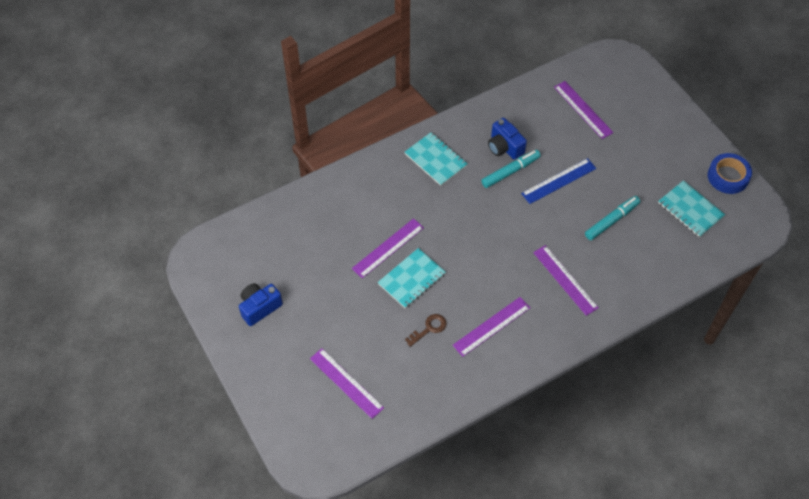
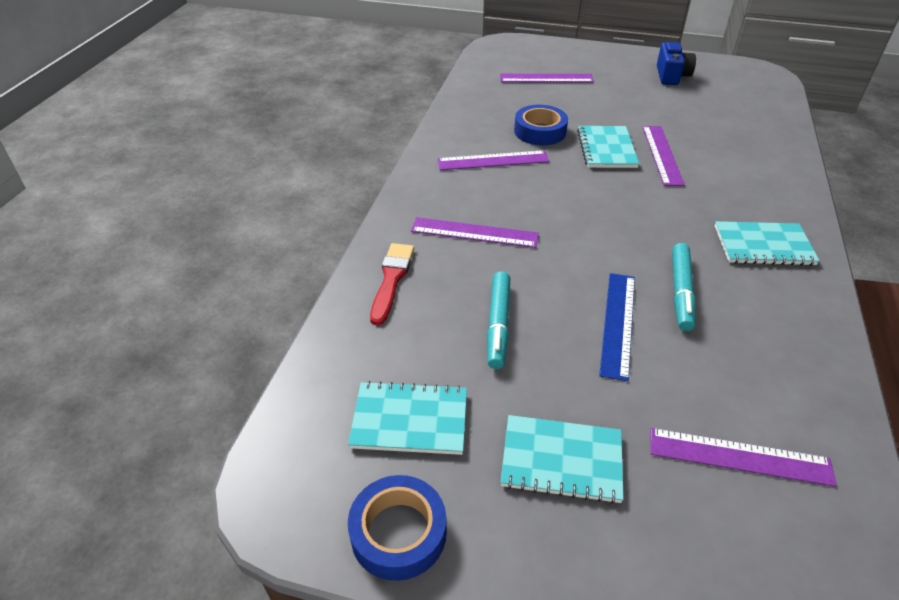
camera: 135 degrees right, 15 degrees down
(429, 328) = (540, 131): brown key -> blue tape
(491, 326) = (493, 161): purple ruler -> purple ruler turned 75 degrees clockwise
(504, 147) = (732, 314): blue camera -> none
(637, 283) = (391, 279): none -> red brush
(647, 154) = (561, 460): none -> turquoise notebook

